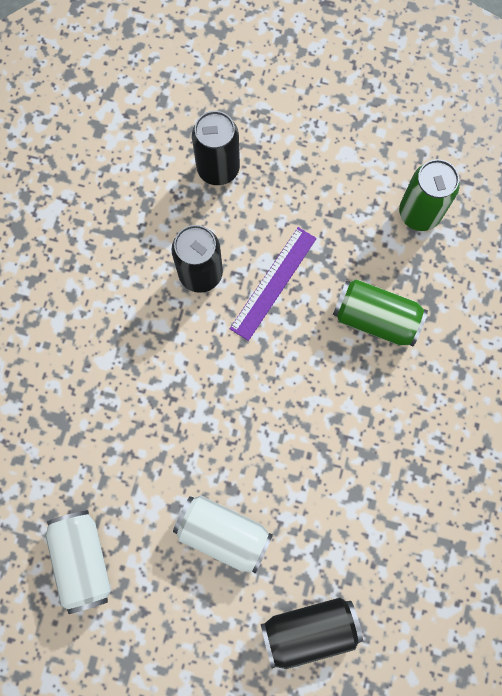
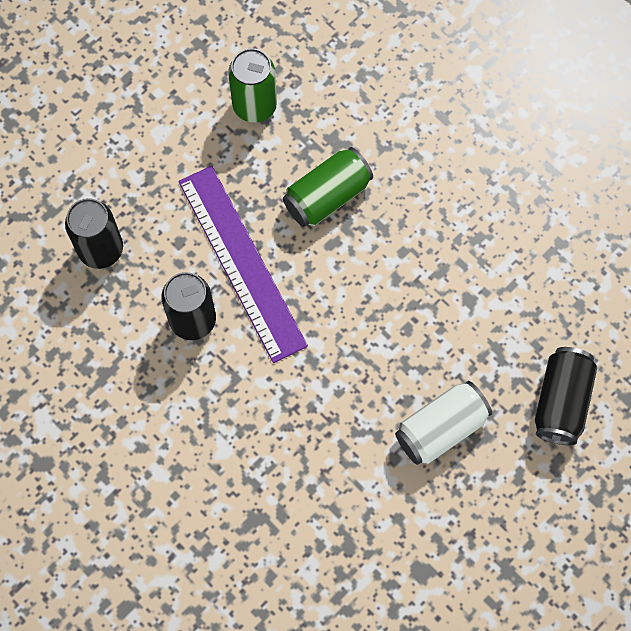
camera: 60 degrees left, 5 degrees down
(83, 560) = (396, 563): white can -> none
(273, 283) = (241, 262): purple ruler -> purple ruler, size x1.63

